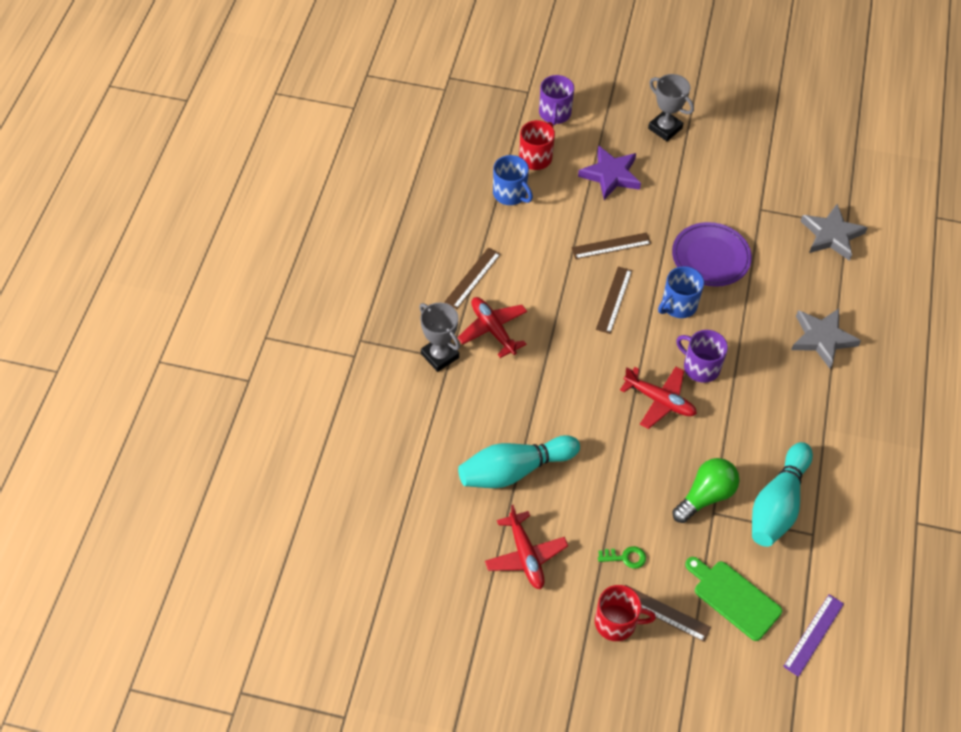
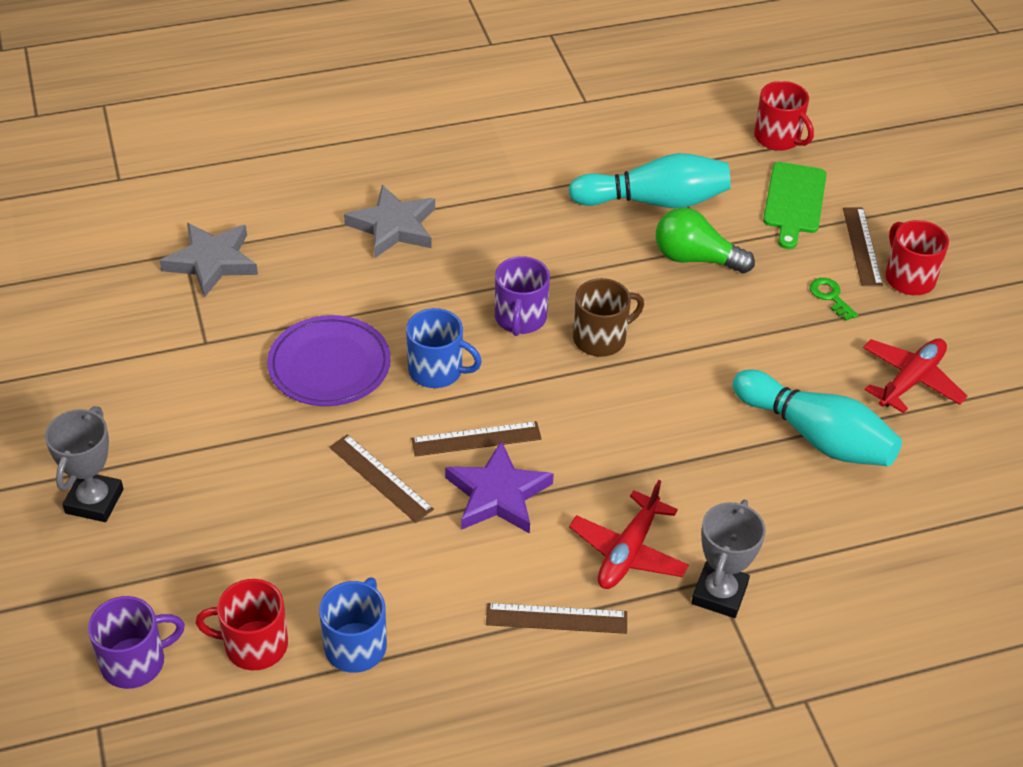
camera: 120 degrees left, 10 degrees down
(610, 175) = (237, 531): purple star -> purple star (498, 494)
(659, 400) = (601, 338): red plane -> brown mug
(813, 634) = (778, 138): purple ruler -> red mug

